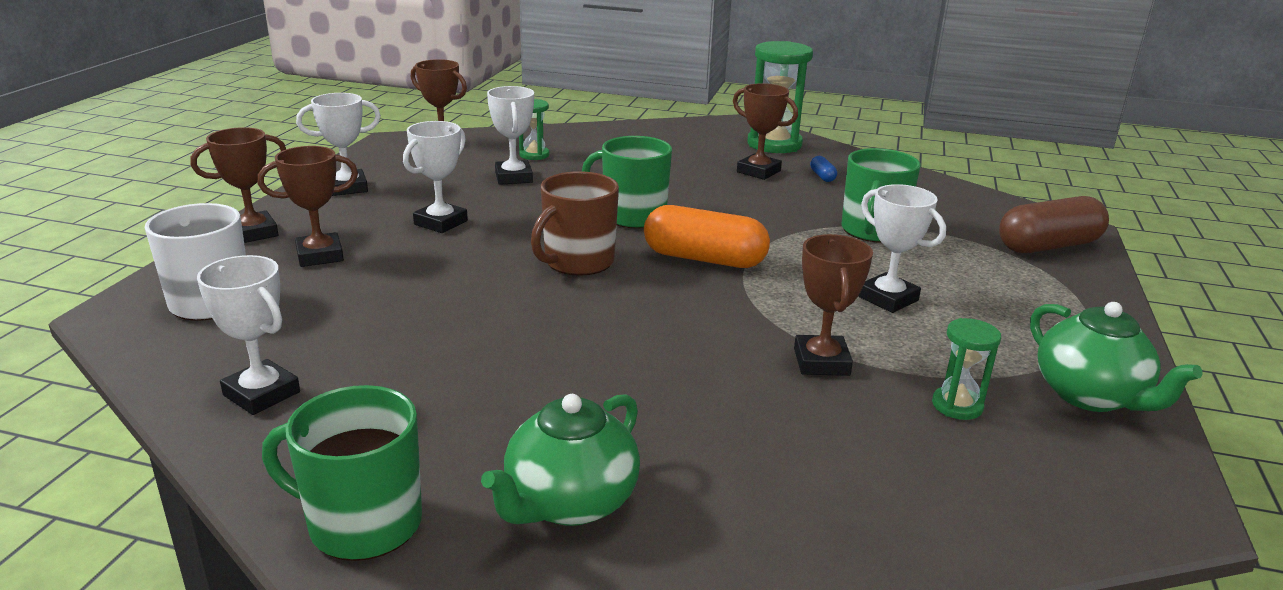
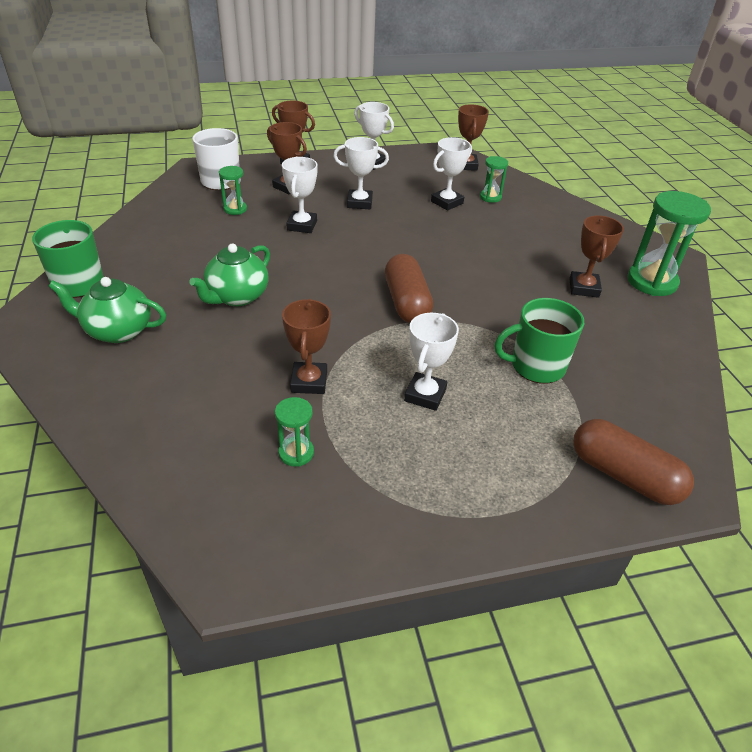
camera: 60 degrees right, 15 degrees up
(262, 394) = (156, 224): white trophy -> white trophy (302, 225)
(322, 311) = (235, 209): none -> green hourglass
(578, 262) = (356, 259): brown mug -> none
(632, 216) = (440, 259): green mug -> none
(704, 259) = (406, 302): orange capsule -> brown capsule
(821, 362) = (309, 382): brown trophy -> brown trophy turned 60 degrees counterclockwise
(822, 176) = (616, 320): blue capsule -> none
(1090, 396) = (358, 524): green teapot -> green teapot (237, 297)

